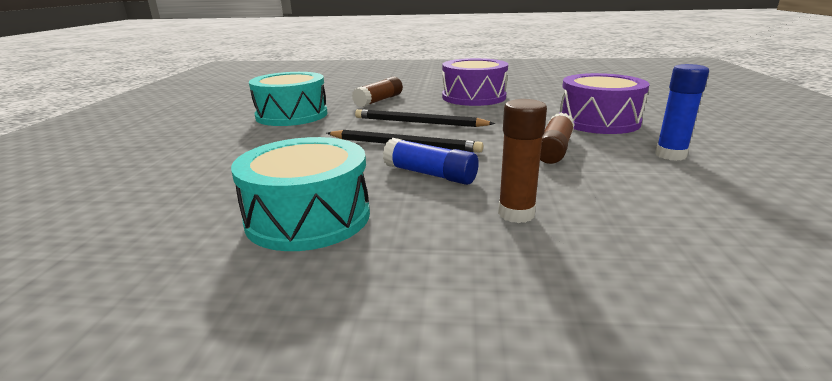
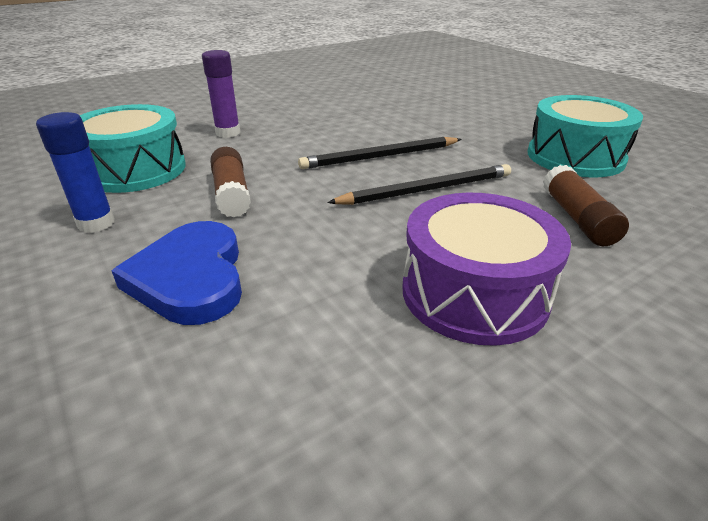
camera: 140 degrees right, 10 degrees up
(308, 217) = (339, 105): turquoise drum -> turquoise drum (135, 170)
(430, 174) = (314, 140): blue glue stick -> none
(516, 214) = (228, 133): brown glue stick -> purple glue stick
(598, 121) = (190, 278): purple drum -> blue heart

